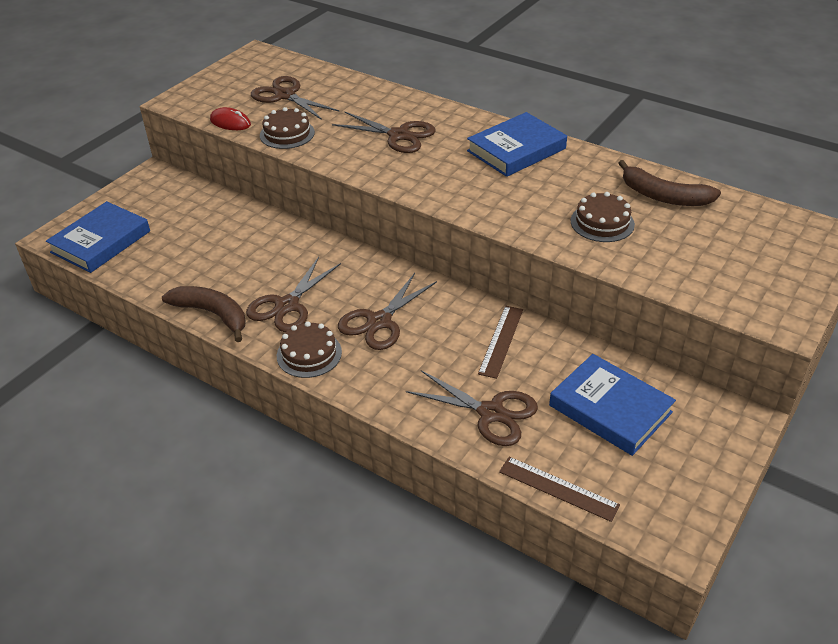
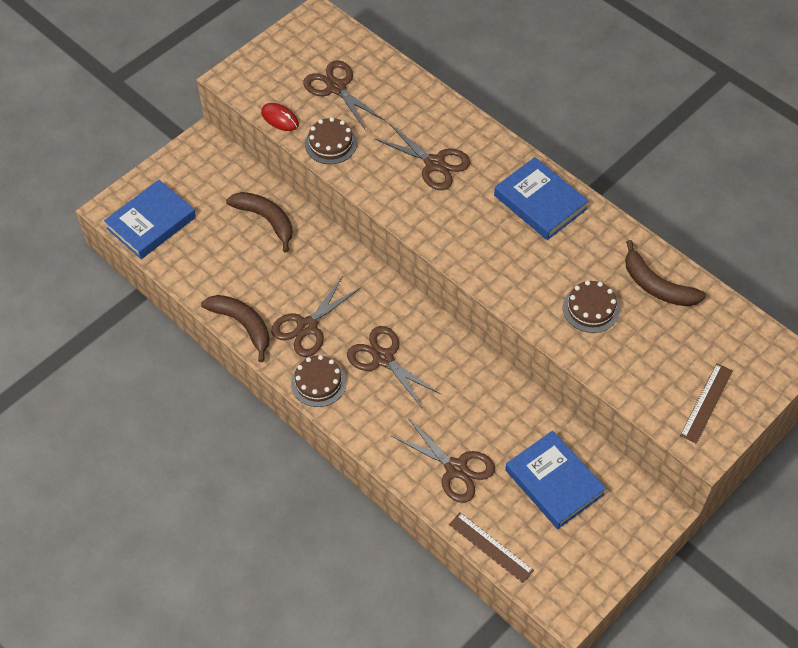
camera: 10 degrees right, 15 degrees up
(227, 224) = (266, 220): none -> brown banana
(379, 321) = (383, 358): brown scissors -> brown scissors turned 90 degrees clockwise
(501, 341) = (482, 397): brown ruler -> brown ruler (706, 403)
(516, 150) = (540, 202): blue book -> blue book turned 75 degrees clockwise

